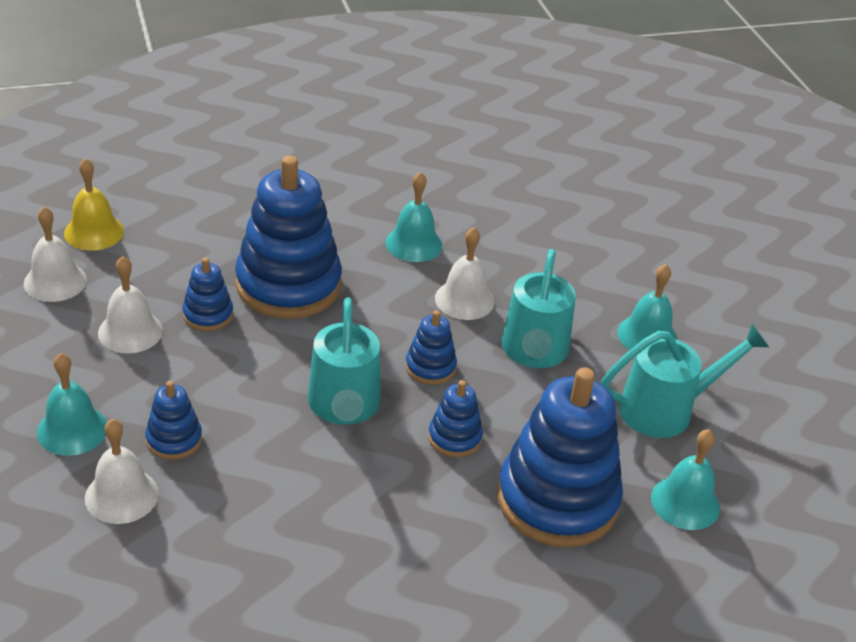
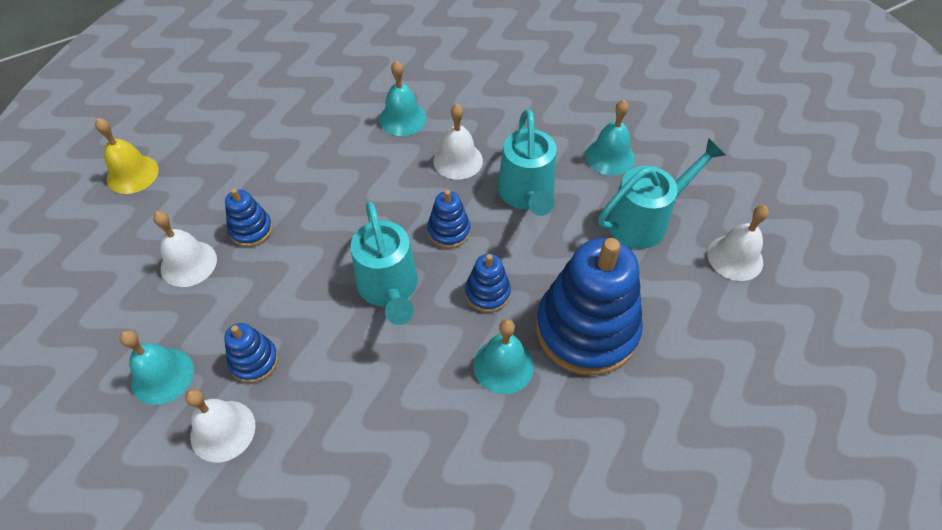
camera: 10 degrees left, 15 degrees up
(55, 281) = (110, 231): white bell -> white bell (735, 257)
(288, 285) = (311, 183): blue stacking toy -> none
(685, 502) = (686, 303): turquoise bell -> turquoise bell (503, 366)

